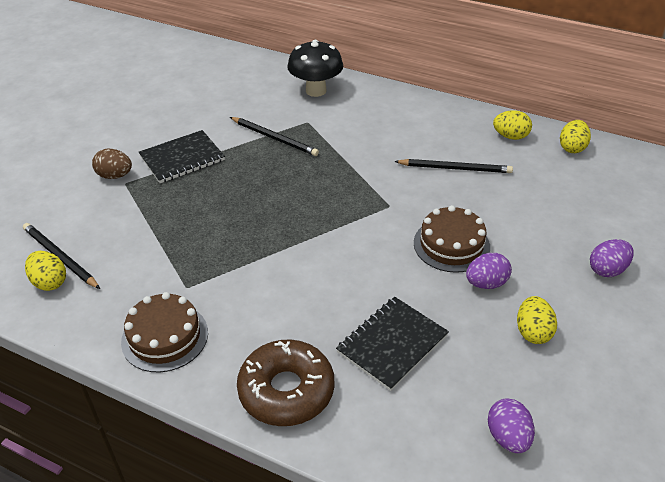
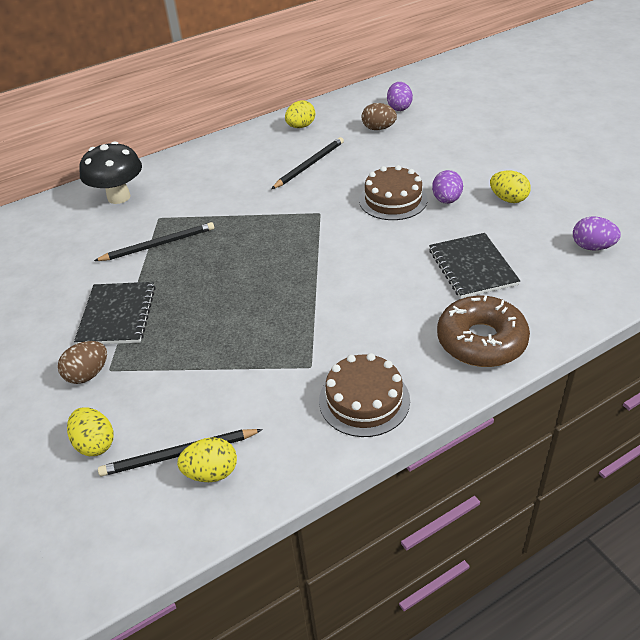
camera: 55 degrees left, 0 degrees up
(562, 186) = (378, 128): none -> brown egg
(572, 148) = (342, 107): yellow egg -> yellow egg (95, 444)
(607, 270) = (476, 146): purple egg -> purple egg (399, 107)

